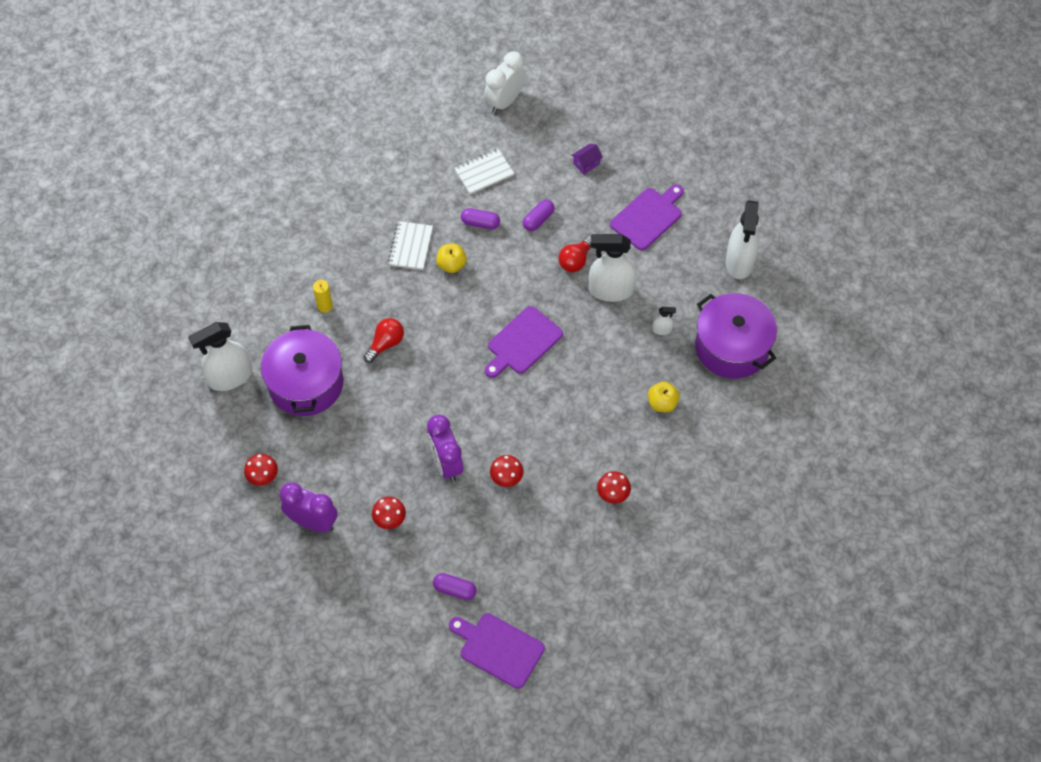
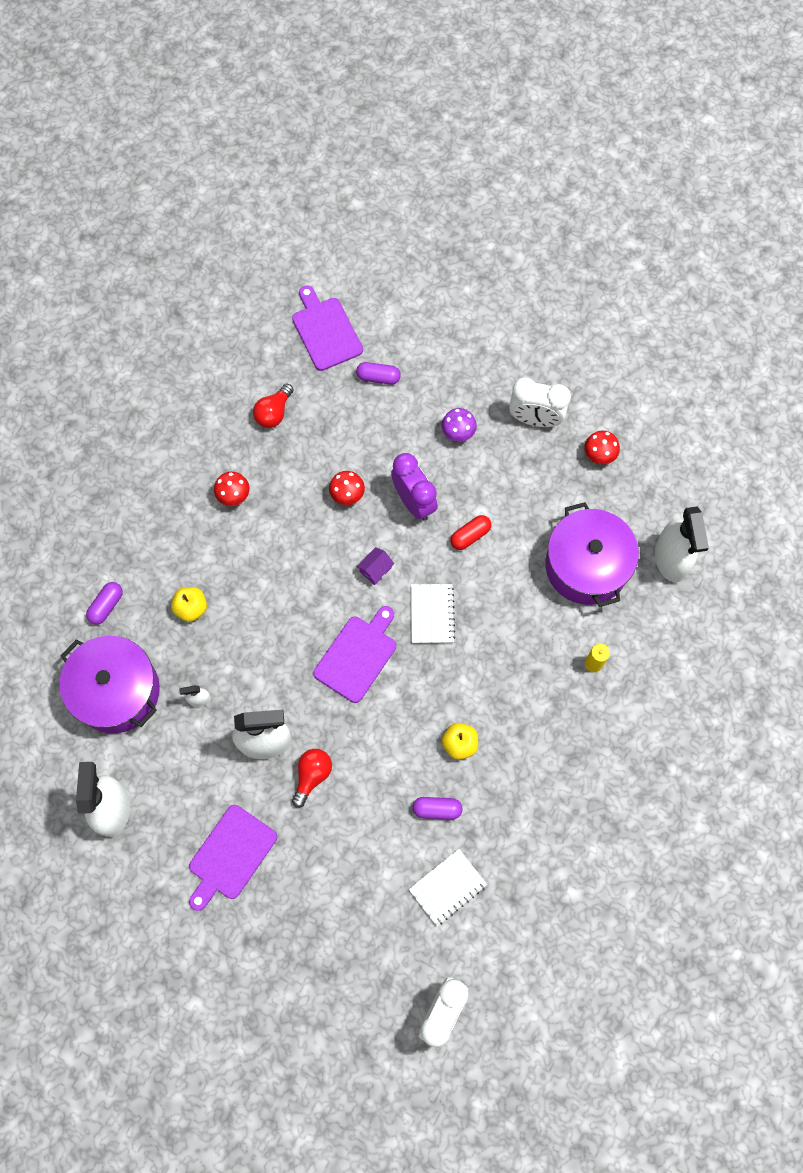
camera: 170 degrees right, 10 degrees up
(230, 377) = (671, 559): white spray bottle -> white spray bottle turned 120 degrees clockwise
(313, 522) = (535, 419): purple clock -> white clock
(385, 344) = (511, 628): red light bulb -> red light bulb (274, 413)
(390, 520) = (458, 433): red mushroom -> purple mushroom
(402, 425) = (470, 536): none -> red capsule
(411, 246) = (514, 760): white notebook -> white notebook (431, 614)
(498, 648) = (325, 331): purple cutting board -> purple cutting board turned 135 degrees counterclockwise
(538, 220) = (366, 827): purple capsule -> purple capsule (106, 606)
(586, 163) = (318, 925): purple house -> purple house (375, 570)

